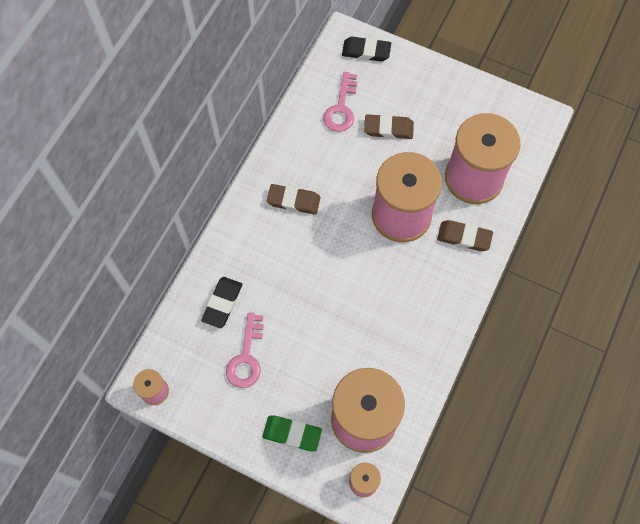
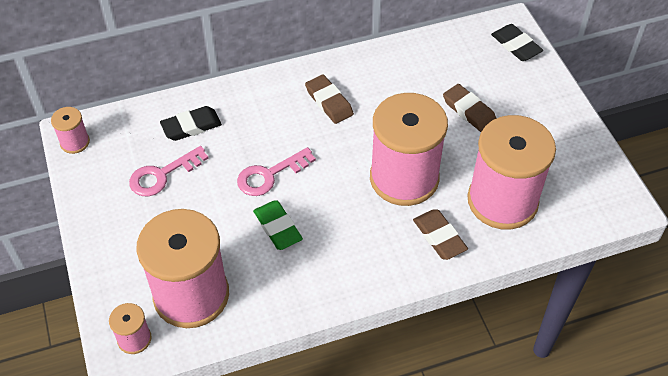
camera: 45 degrees right, 15 degrees down
(292, 434) = (127, 255): green eraser -> green eraser (278, 227)
(341, 108) = (446, 69): pink key -> pink key (269, 175)

